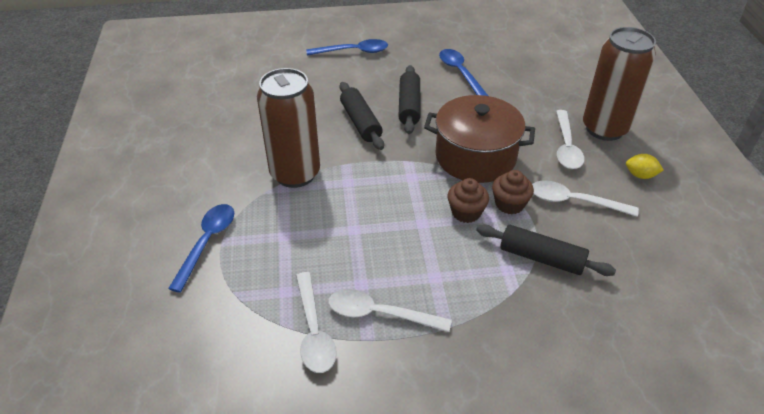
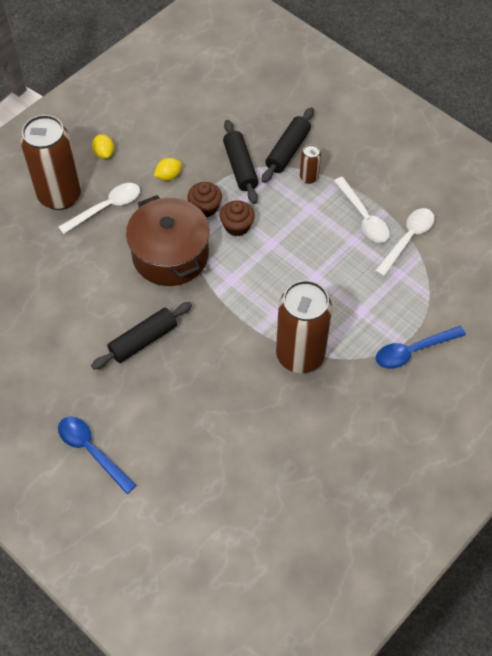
camera: 130 degrees left, 15 degrees up
(360, 122) = (198, 359): black rolling pin -> black rolling pin (288, 151)
(460, 73) = (56, 336): blue spoon -> none
(477, 304) = (309, 177): none -> brown can
(573, 201) = (168, 176): white spoon -> yellow lemon

